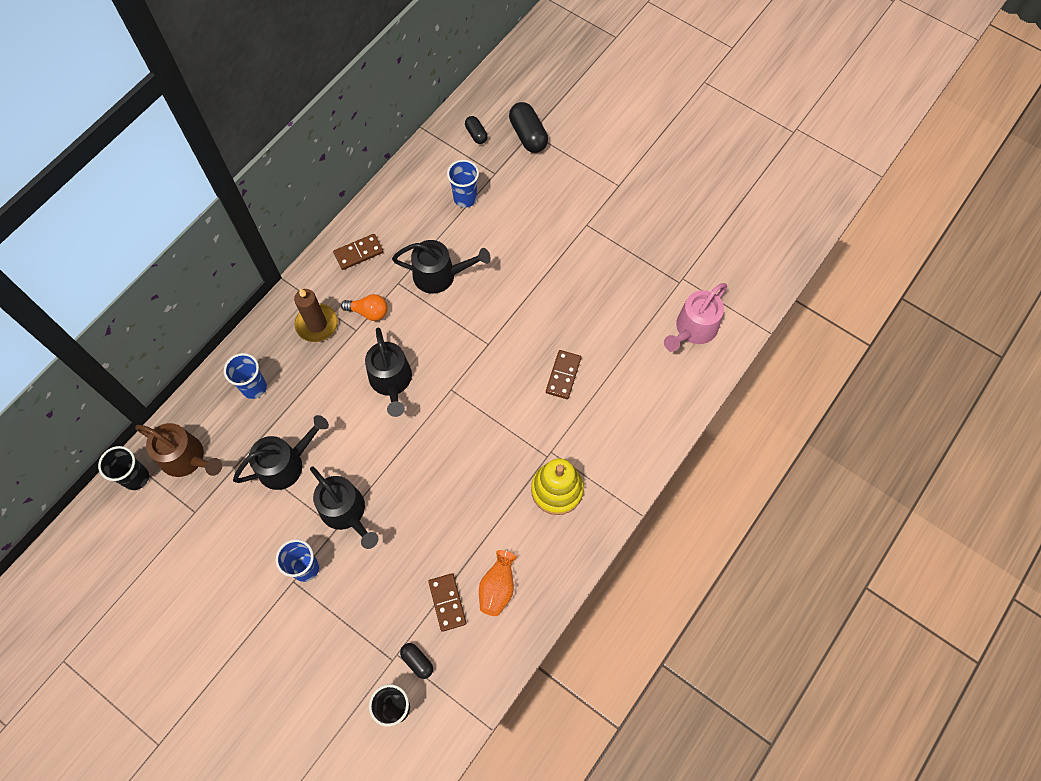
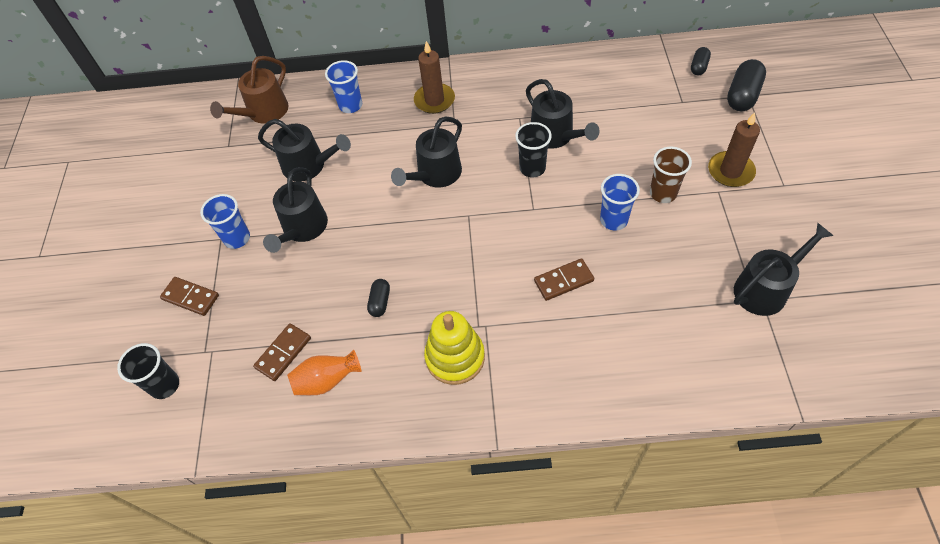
camera: 55 degrees right, 10 degrees down
(136, 477) = (227, 99): black cup -> black cup (532, 168)
(186, 458) = (264, 112): brown watering can -> brown watering can turned 45 degrees clockwise
(358, 253) = (516, 79): brown domino -> brown domino (190, 297)
(369, 312) = (476, 120): orange light bulb -> none
(417, 661) = (216, 370): black capsule -> black capsule (380, 302)
(465, 198) = (637, 101): blue cup -> blue cup (613, 220)
(556, 256) = (663, 193): none -> brown cup
(579, 203) = (730, 171): none -> brown candle
(677, 269) = (765, 289): none -> black watering can
(693, 329) = (724, 348): pink watering can -> none

